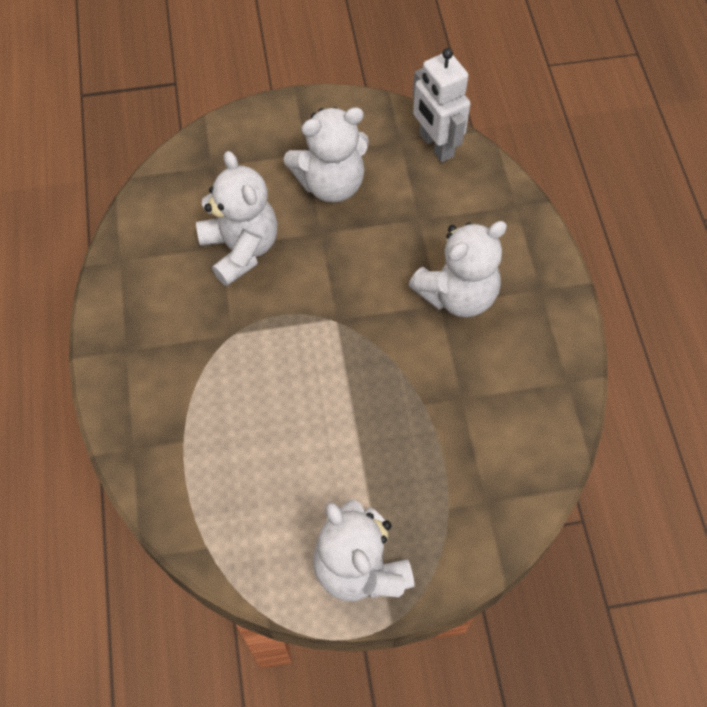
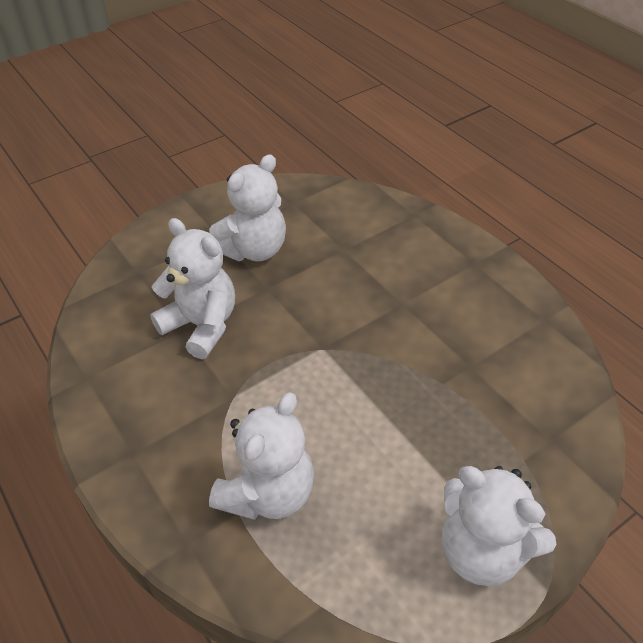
camera: 25 degrees left, 15 degrees down
(436, 145) = (324, 196): white robot -> none
(457, 295) = (412, 291): white teddy bear -> white teddy bear (268, 493)

